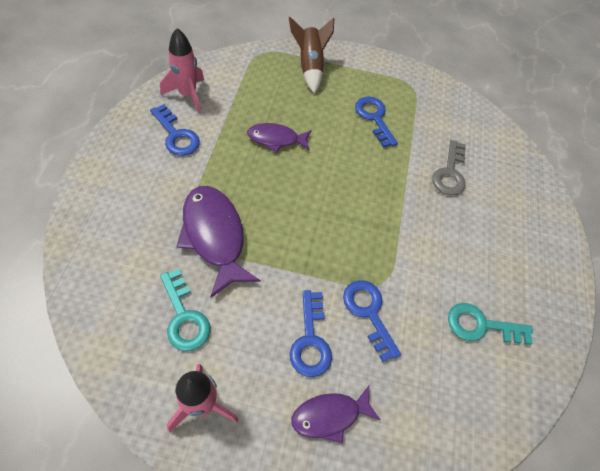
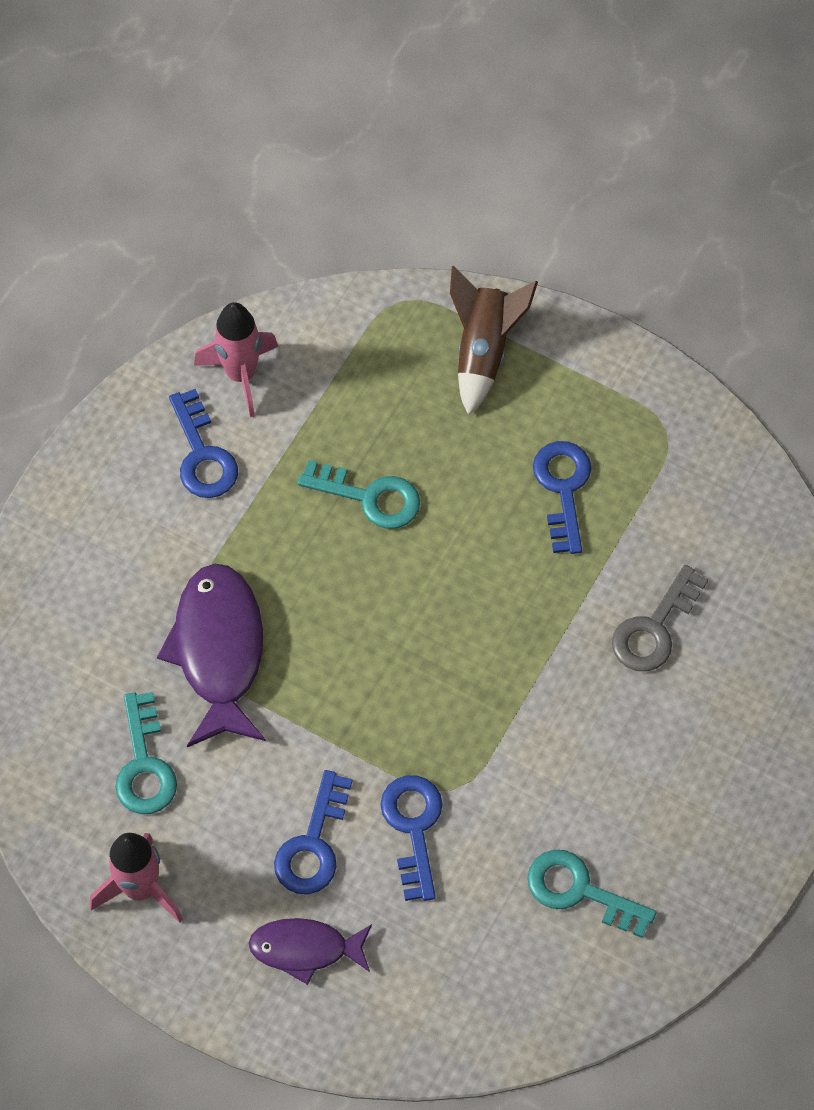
camera: 25 degrees right, 5 degrees up
(276, 139) = (369, 497): purple fish -> turquoise key

